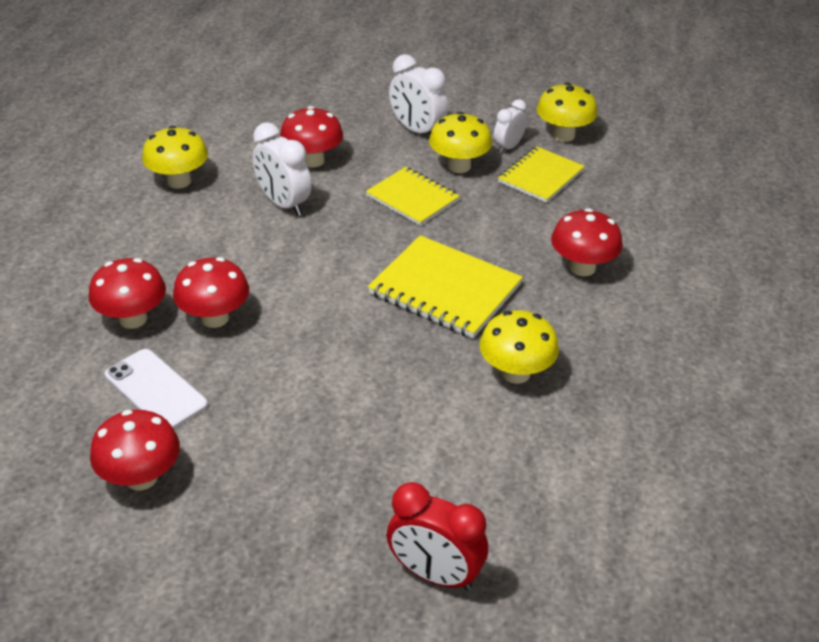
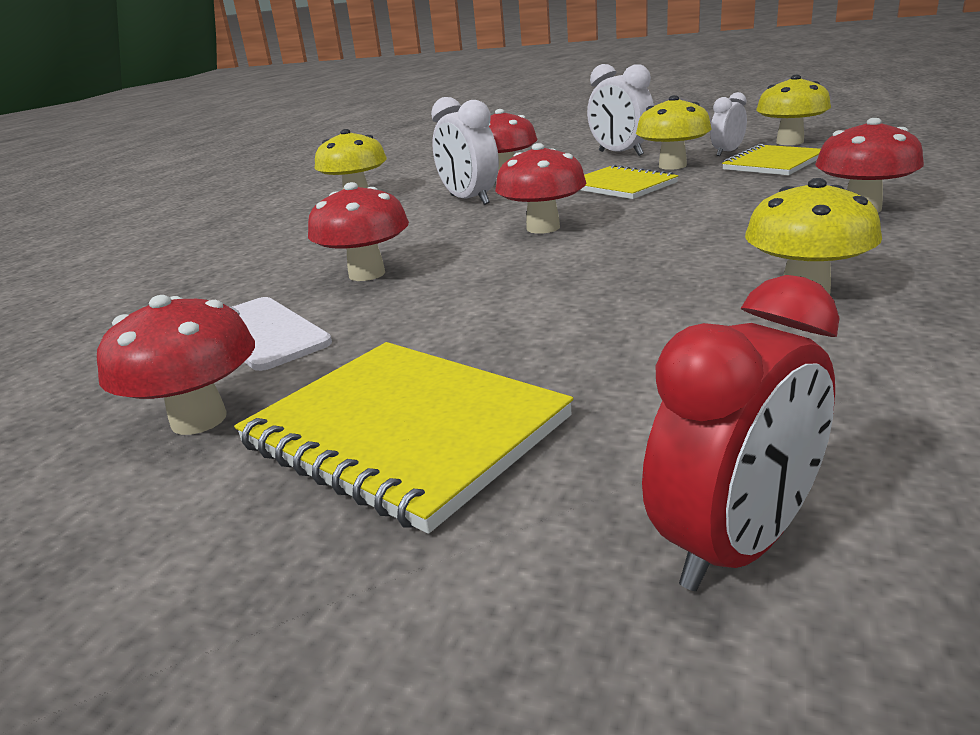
camera: 10 degrees right, 15 degrees down
(133, 319) = (263, 281): red mushroom -> red mushroom (543, 228)
(435, 574) = (735, 546): red clock -> red clock turned 75 degrees counterclockwise
(444, 290) = (674, 236): yellow notebook -> yellow notebook (404, 432)

